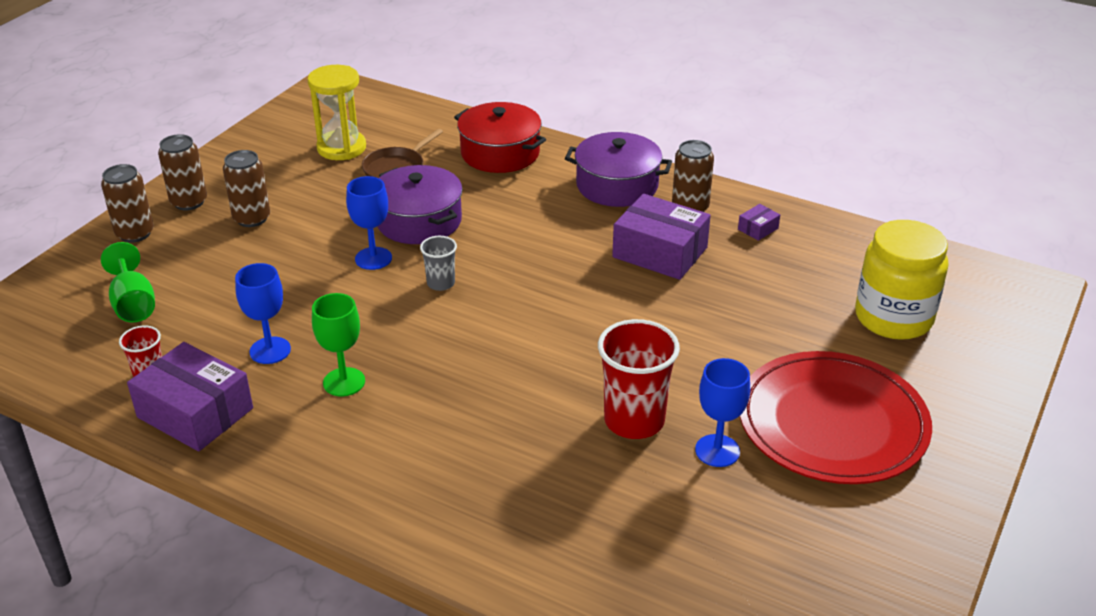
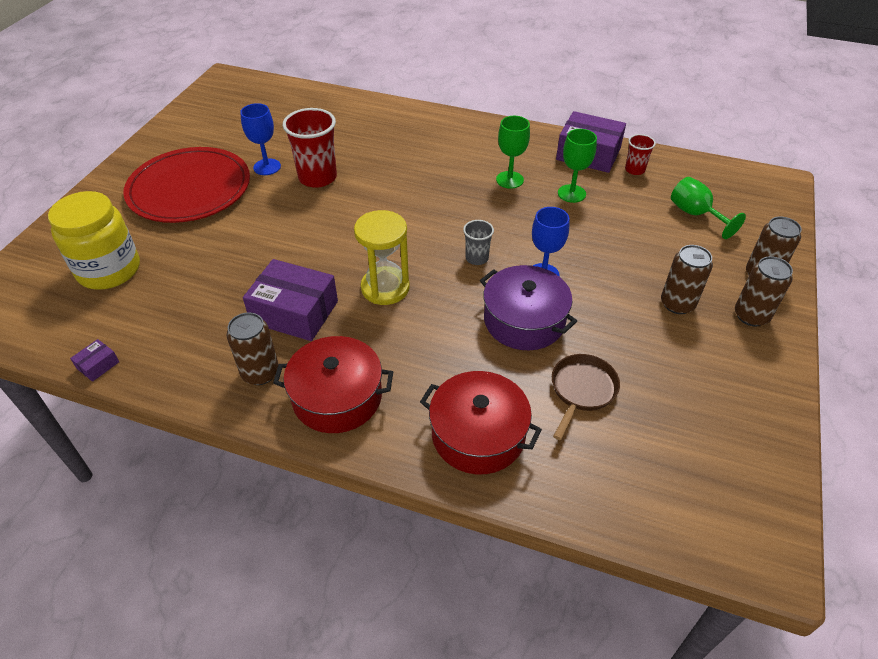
camera: 170 degrees right, 10 degrees up
(270, 350) = (571, 193): blue goblet -> green goblet
(341, 148) = (662, 417): yellow hourglass -> yellow hourglass (385, 288)
(617, 185) = (337, 397): purple pot -> red pot
(758, 229) = (196, 353): purple box -> purple box (98, 365)

